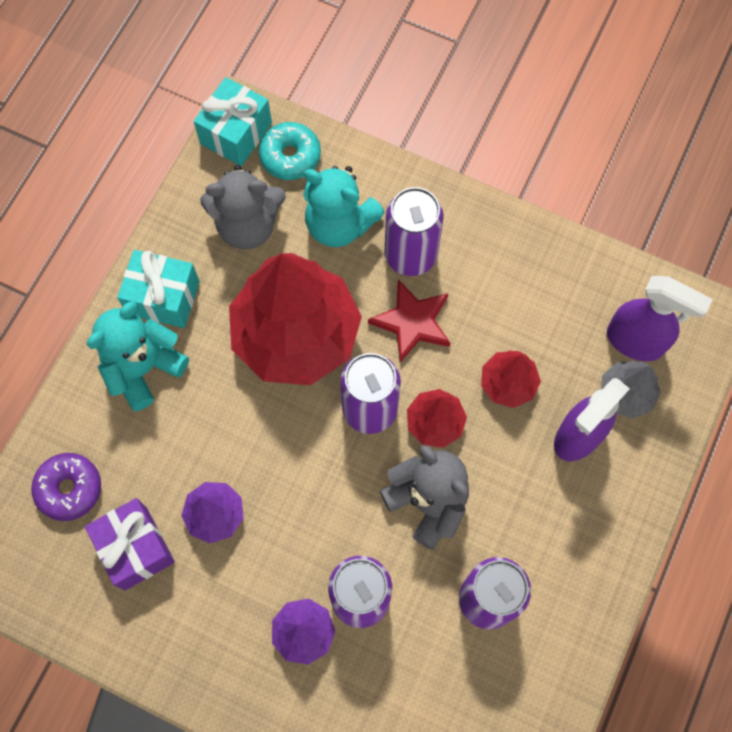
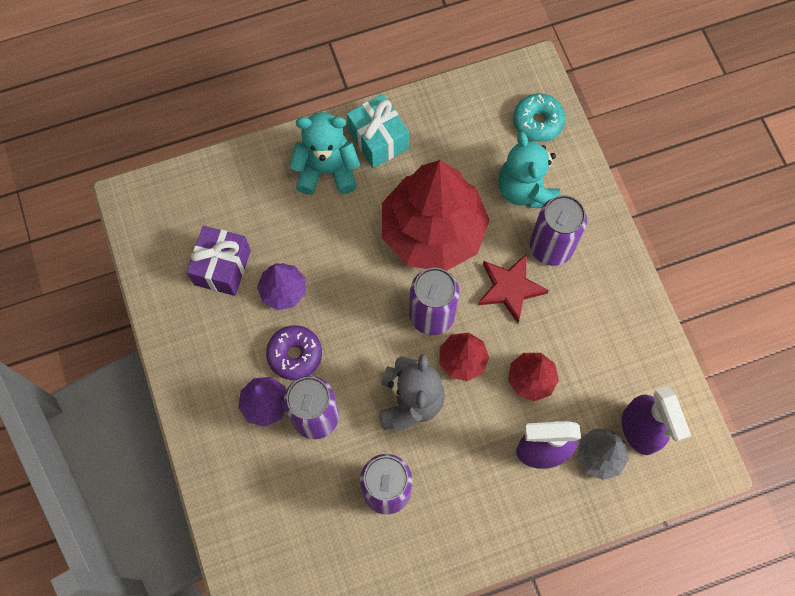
camera: 45 degrees right, 0 degrees up
(69, 489) = (220, 200): purple donut -> purple donut (295, 355)
(236, 133) = (518, 79): turquoise gift -> none
(247, 225) = (469, 141): grey teddy bear -> none

